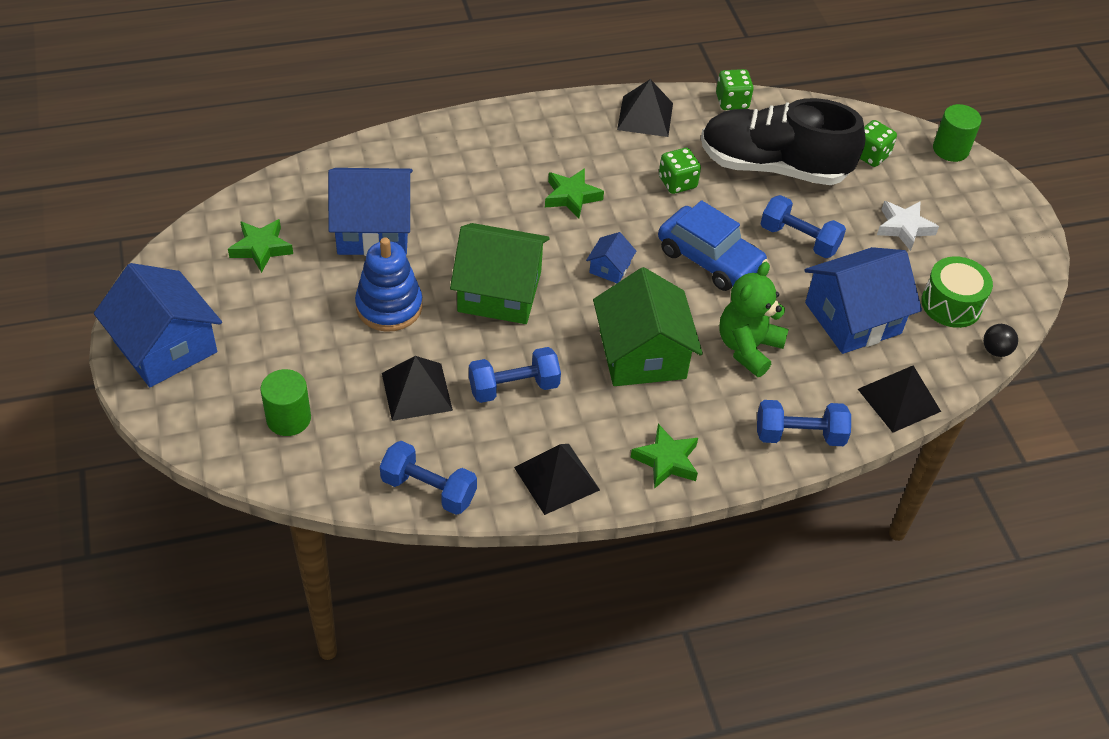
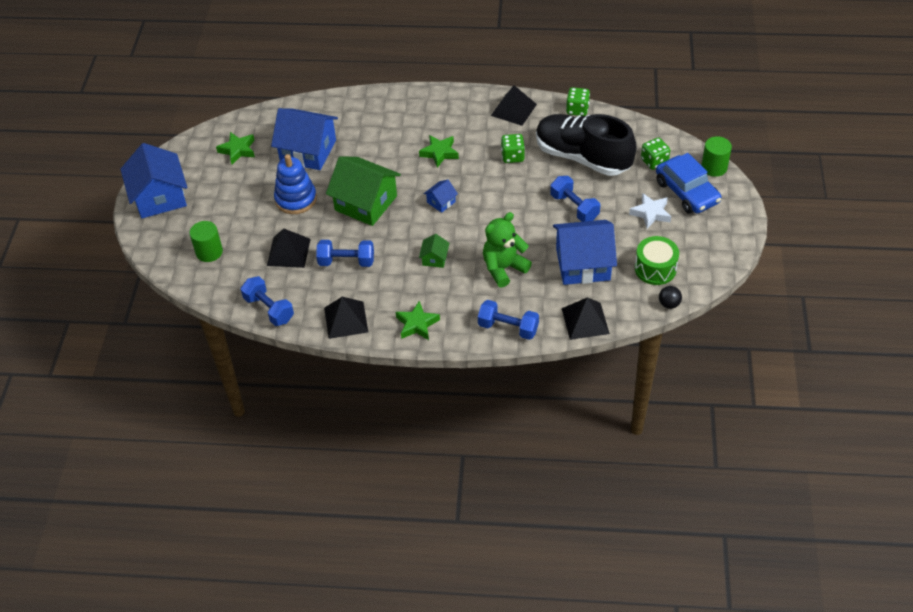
camera: 25 degrees right, 0 degrees up
(642, 354) = (434, 258): green house -> green house, size x0.45
(709, 259) = (508, 208): blue car -> blue car (687, 192)

